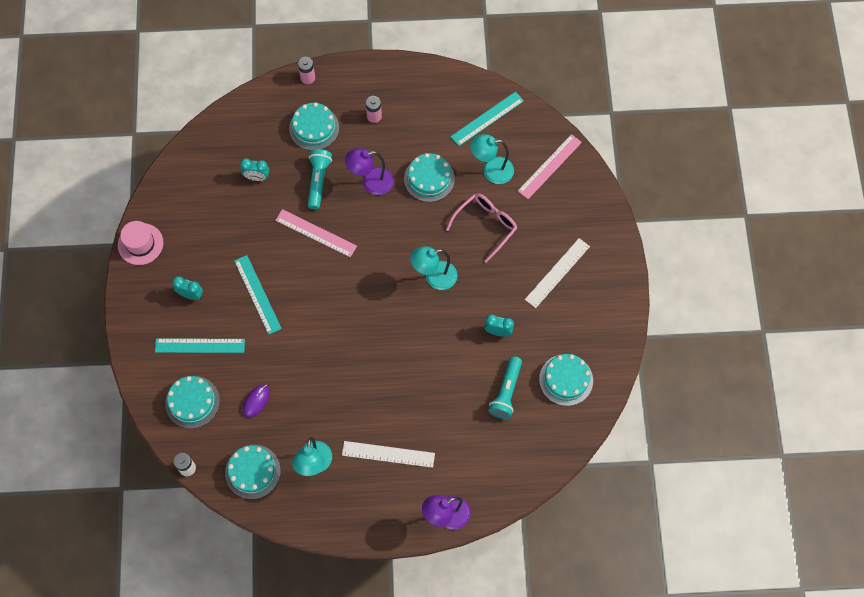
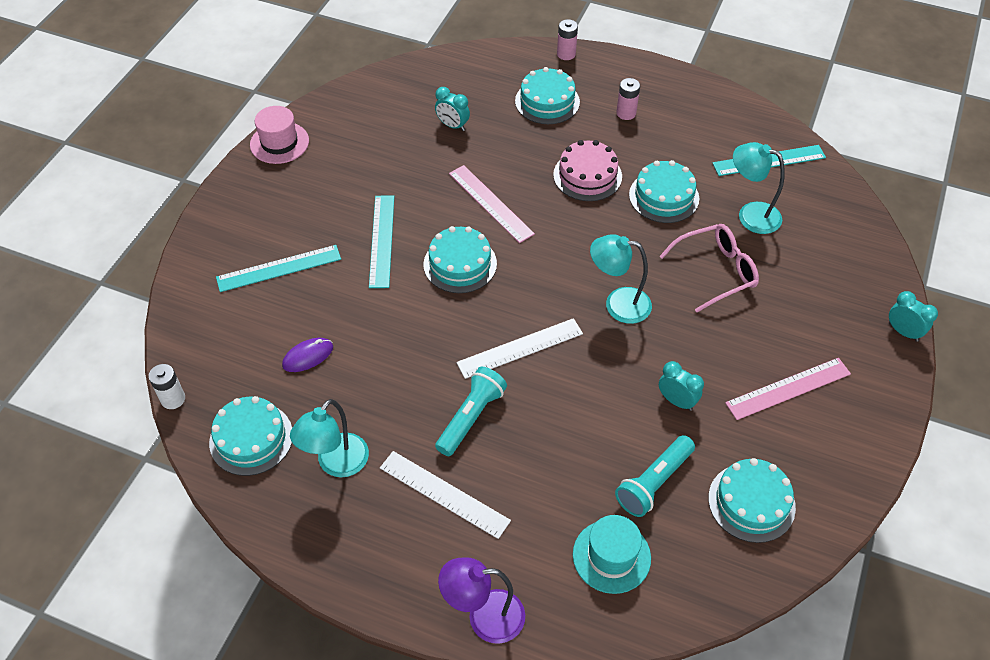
camera: 25 degrees right, 15 degrees down
(191, 295) = (303, 212): turquoise clock -> turquoise clock (903, 332)
(192, 402) = (229, 326): turquoise cake -> turquoise cake (460, 264)
(200, 345) = (279, 268): turquoise ruler -> turquoise ruler turned 45 degrees counterclockwise
(318, 181) = (523, 153): turquoise flashlight -> turquoise flashlight (471, 417)
(371, 182) = (587, 175): purple lamp -> pink cake
(501, 448) = (611, 556): none -> turquoise hat
(549, 166) = (832, 237): pink ruler -> pink ruler (788, 388)
(557, 273) = (794, 361): white ruler -> white ruler (520, 348)

